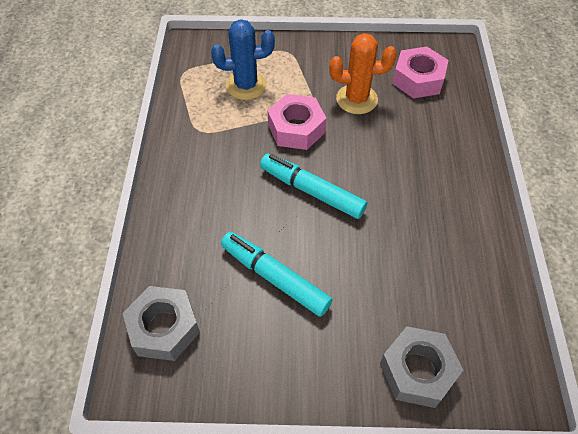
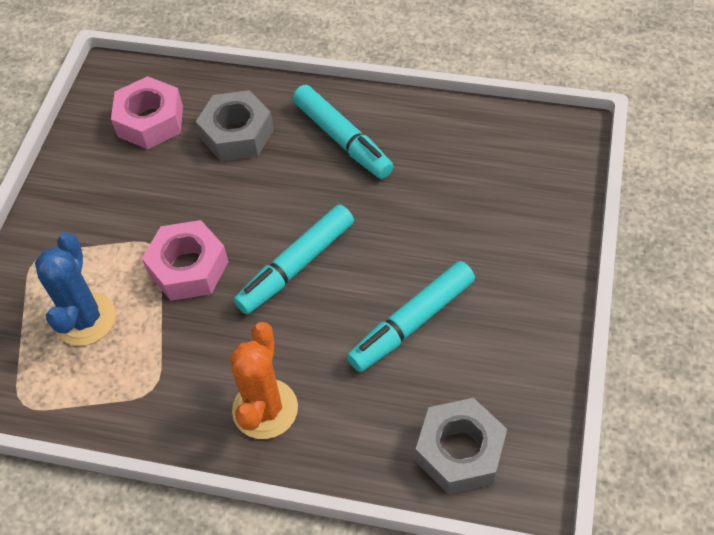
camera: 75 degrees left, 0 degrees up
(356, 99) = (161, 192): orange cactus -> orange cactus (265, 409)
(417, 370) = (541, 209): grey nut -> grey nut (237, 134)
(443, 200) = (342, 139): none -> turquoise marker

